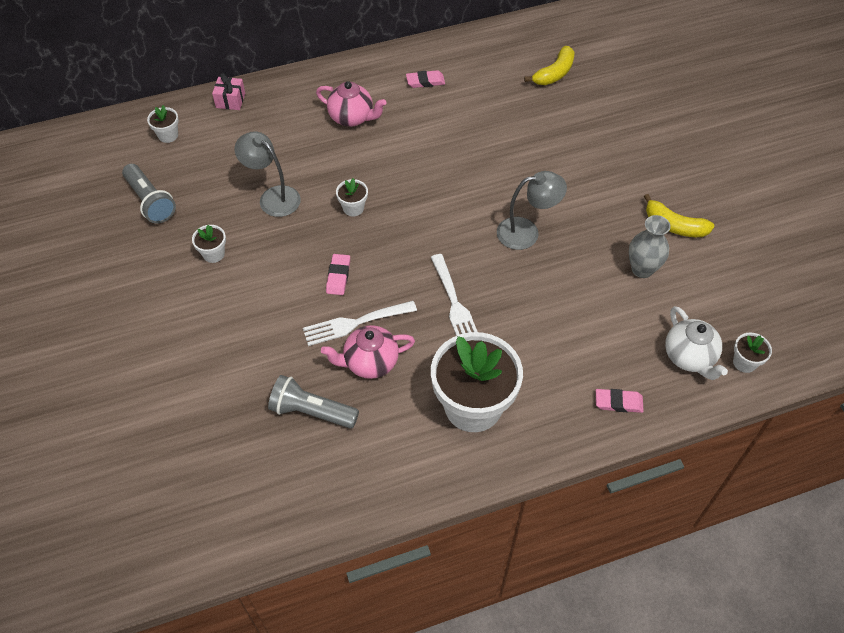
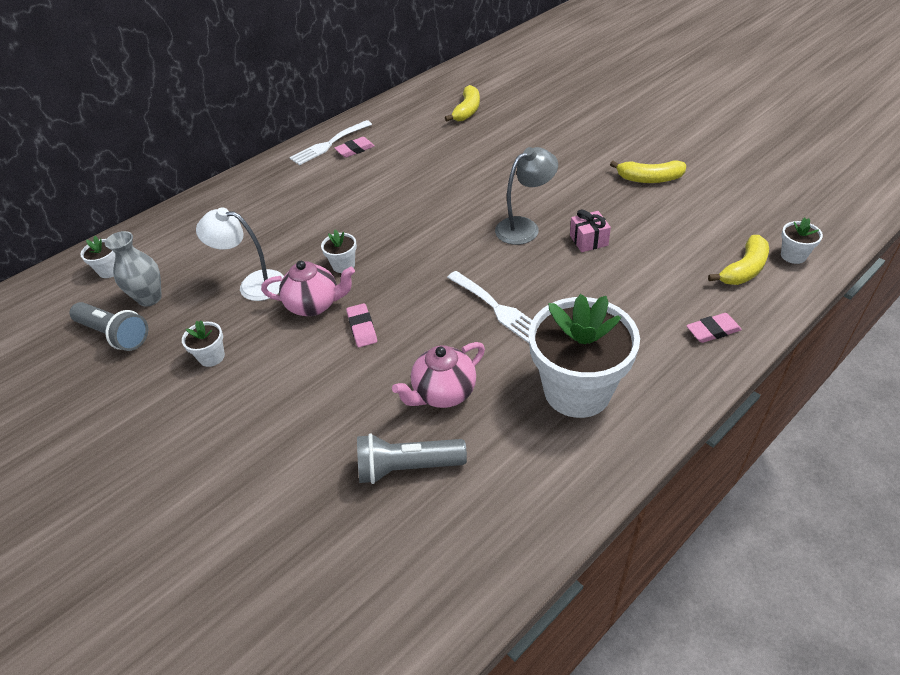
camera: 20 degrees left, 10 degrees down
(230, 100) = (166, 221): pink gift -> pink gift (588, 240)
(273, 197) = (253, 284): grey lamp -> white lamp
(352, 118) = (300, 196): pink teapot -> pink teapot (314, 305)
(354, 323) = (405, 363): white fork -> white fork (328, 144)
(642, 269) = (648, 219): grey vase -> grey vase (150, 298)
(689, 357) = (744, 269): white teapot -> yellow banana

